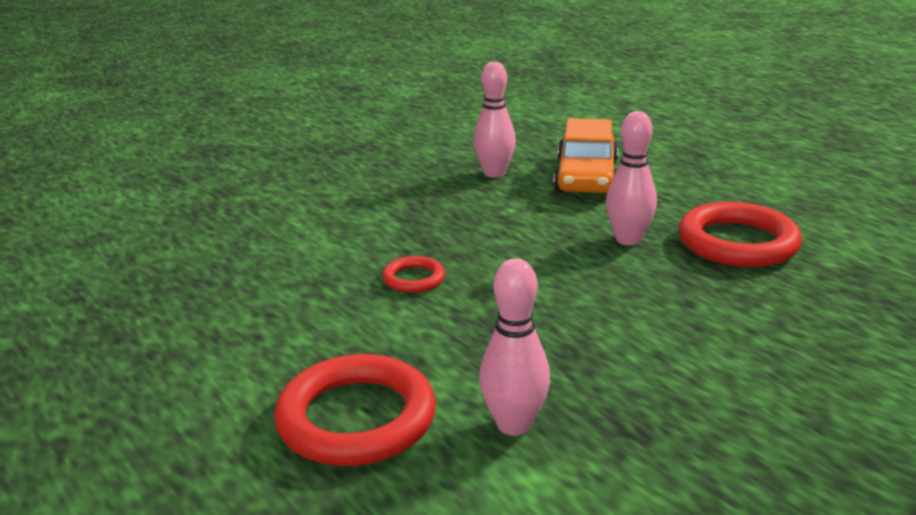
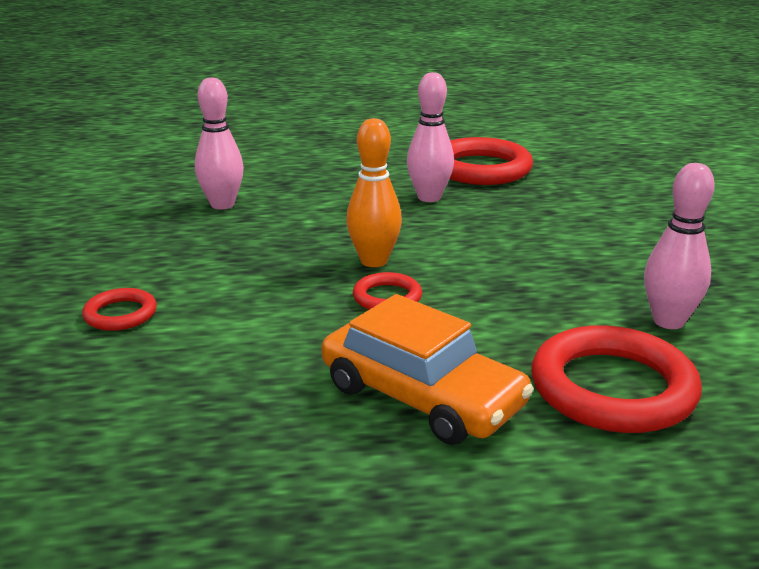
camera: 60 degrees left, 0 degrees up
(298, 204) = (120, 314): none -> red ring
(469, 255) = (374, 261): none -> orange bowling pin
(586, 177) = (295, 176): orange car -> orange car (422, 396)

